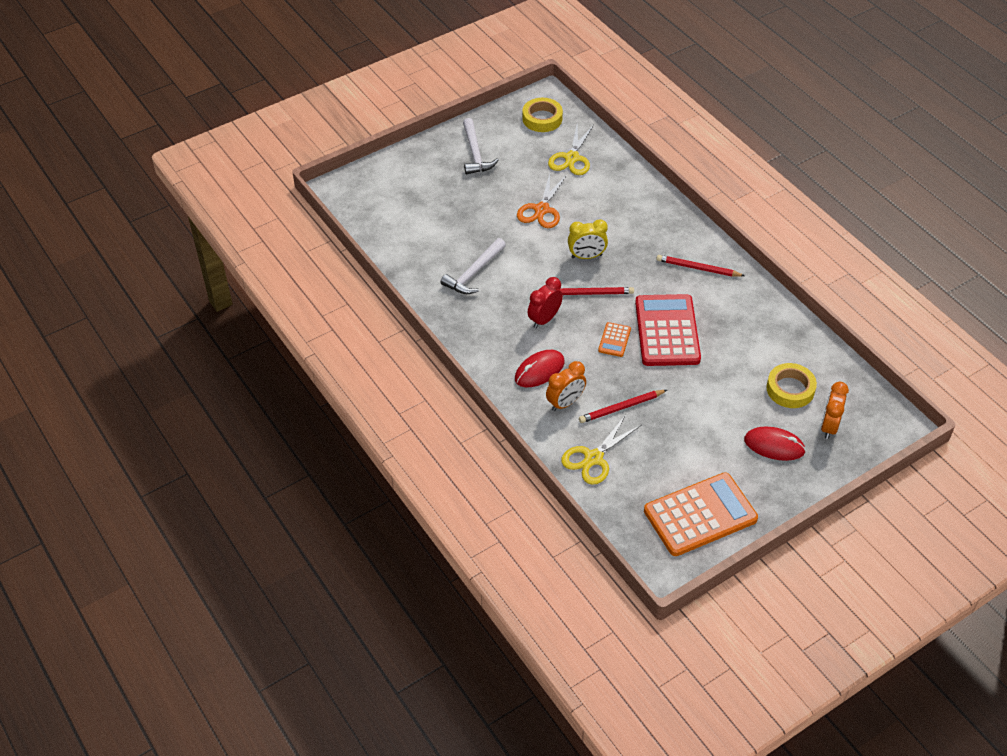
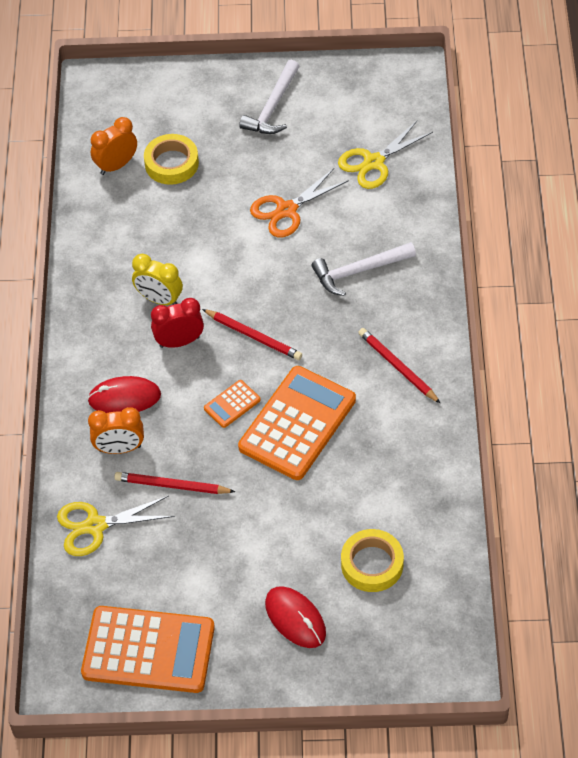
camera: 35 degrees right, 5 degrees up
(474, 273) = (152, 250): white hammer -> white hammer (359, 271)
(542, 119) = (382, 97): yellow tape -> yellow tape (171, 163)
(586, 256) = (287, 290): yellow clock -> yellow clock (159, 299)
(667, 331) = (297, 424): red calculator -> orange calculator
(829, 426) = (375, 631): orange clock -> orange clock (116, 165)

